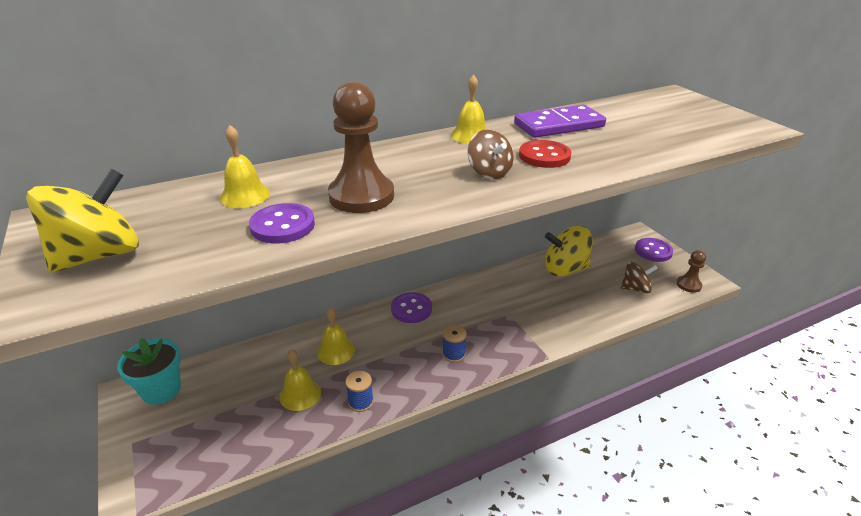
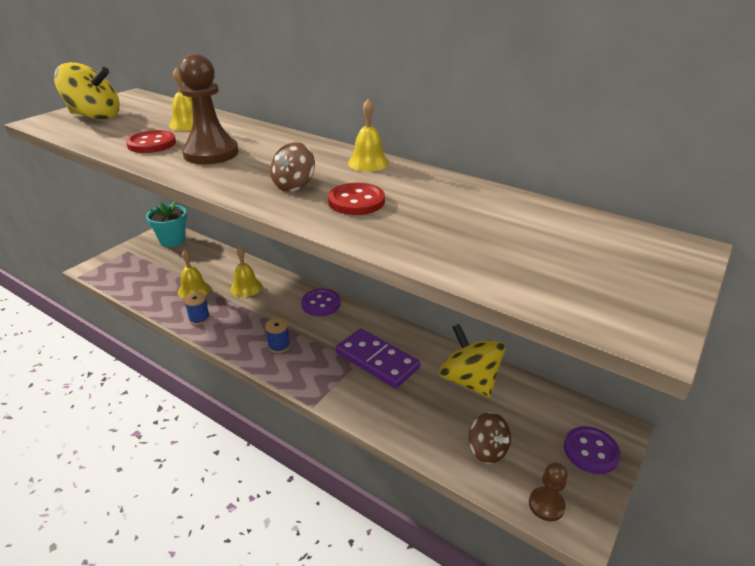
camera: 60 degrees right, 0 degrees up
(282, 226) = (152, 144): purple button -> red button
(559, 125) = (448, 194): purple domino -> purple domino (377, 360)

